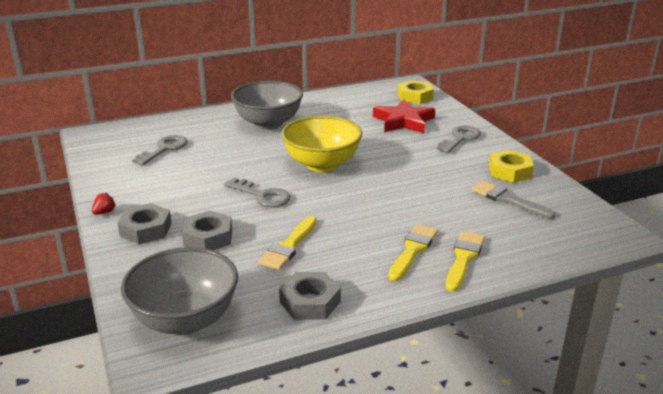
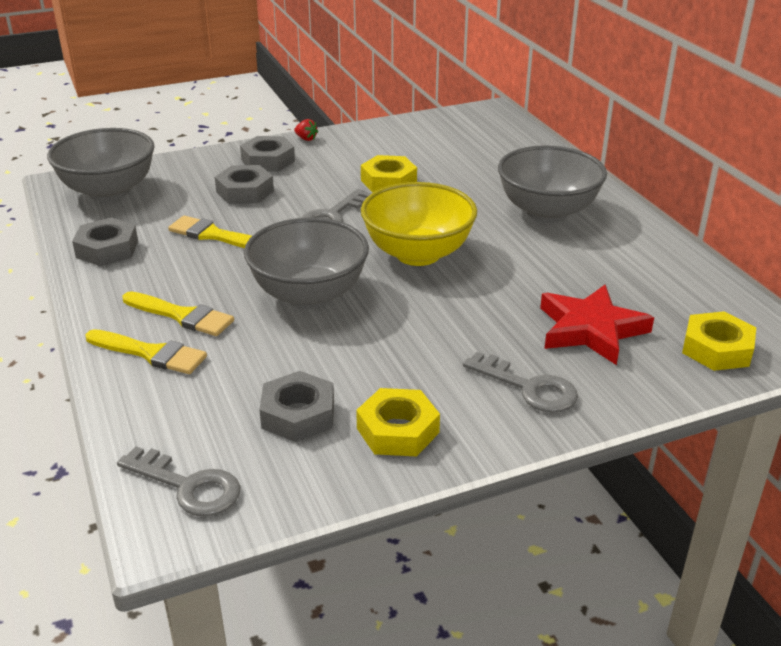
camera: 90 degrees right, 5 degrees up
(164, 149) = (454, 152): grey key -> grey key (188, 486)
(207, 174) = (388, 181): none -> yellow nut
(378, 201) = (309, 295): none -> grey bowl
(508, 200) = (298, 414): grey brush -> grey nut

